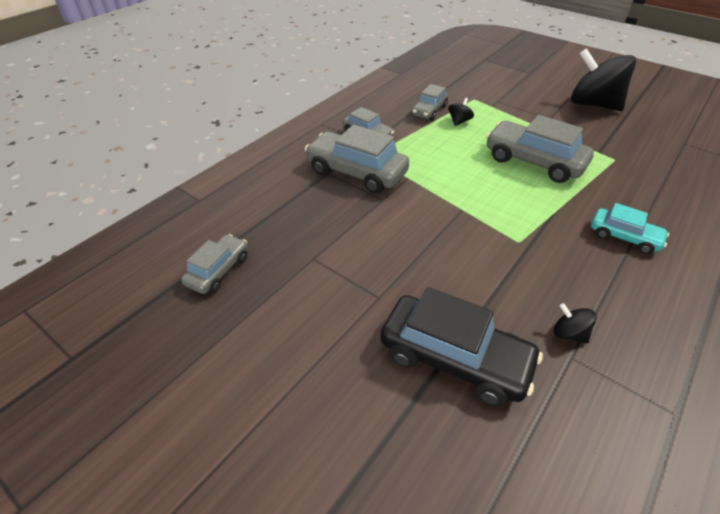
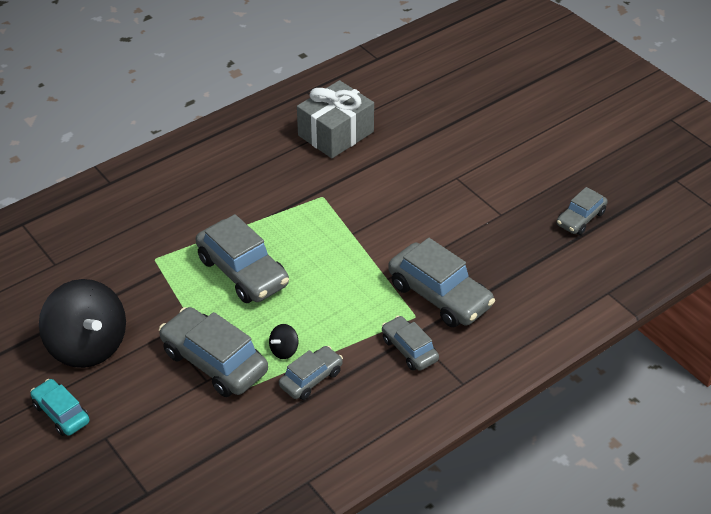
camera: 165 degrees left, 0 degrees up
(454, 358) = (419, 135): black car -> none
(501, 109) = (214, 362): none -> grey car
(569, 333) = (335, 134): black spinning top -> grey gift
(624, 237) = (232, 183): turquoise car -> turquoise car (61, 413)

